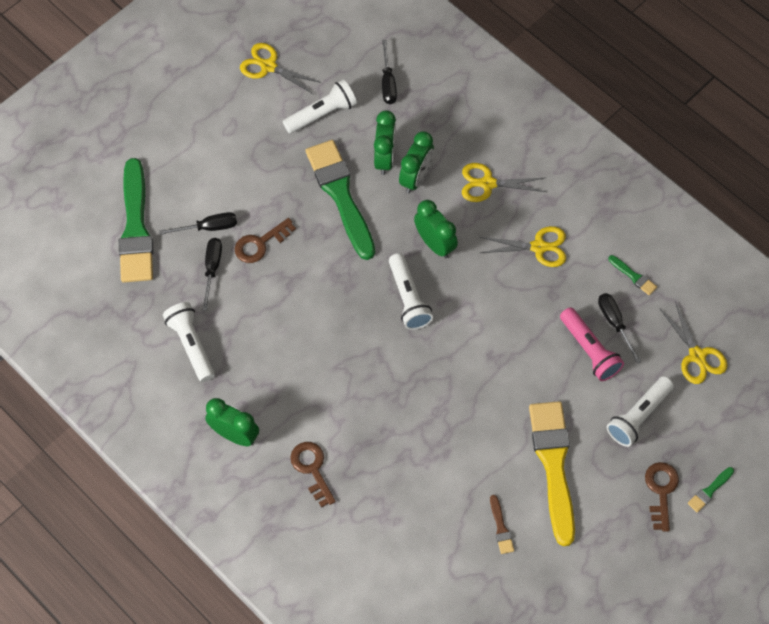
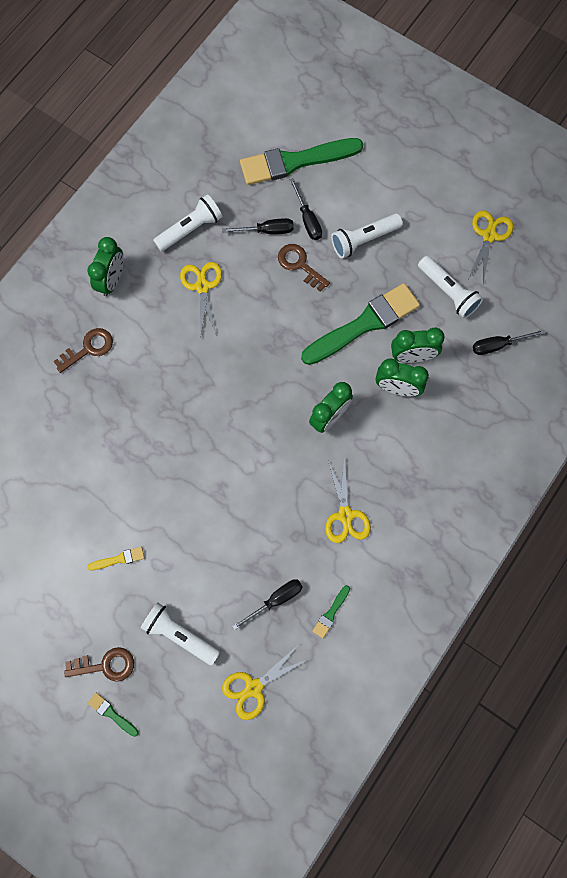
camera: 80 degrees right, 10 degrees up
(408, 298) = (267, 402): white flashlight -> white flashlight (363, 240)
(488, 183) = (406, 456): yellow scissors -> yellow scissors (202, 287)
(501, 527) = (52, 519): brown brush -> none
(553, 465) = (119, 559): yellow brush -> yellow brush, size x0.40
(589, 350) = (242, 578): pink flashlight -> none

